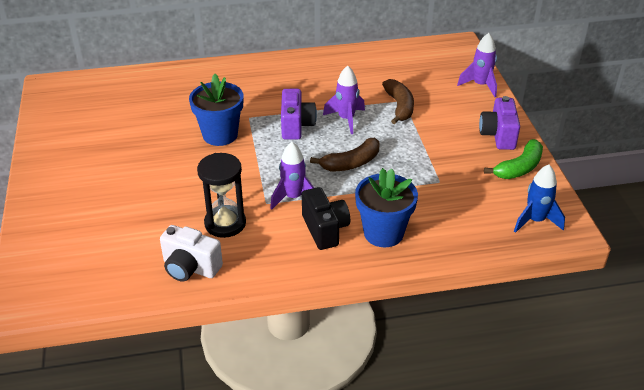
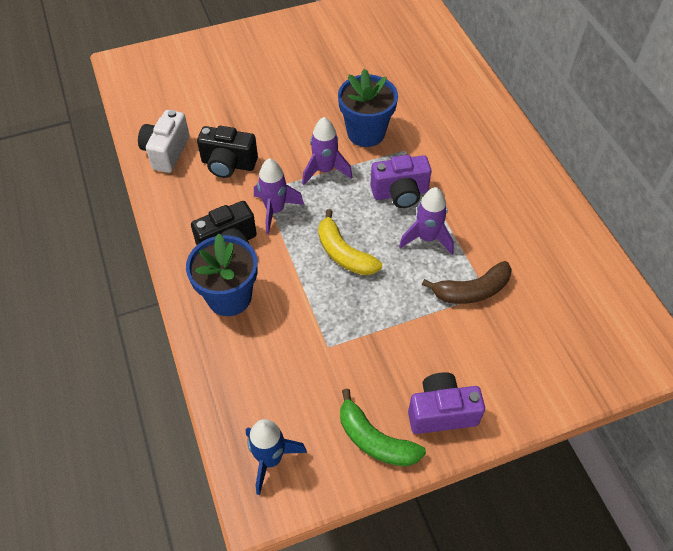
camera: 80 degrees right, 15 degrees up
(225, 223) = (228, 164): black hourglass -> black camera
(351, 163) = (344, 253): brown banana -> yellow banana
(480, 85) = (558, 386): purple rocket -> purple rocket (325, 170)

